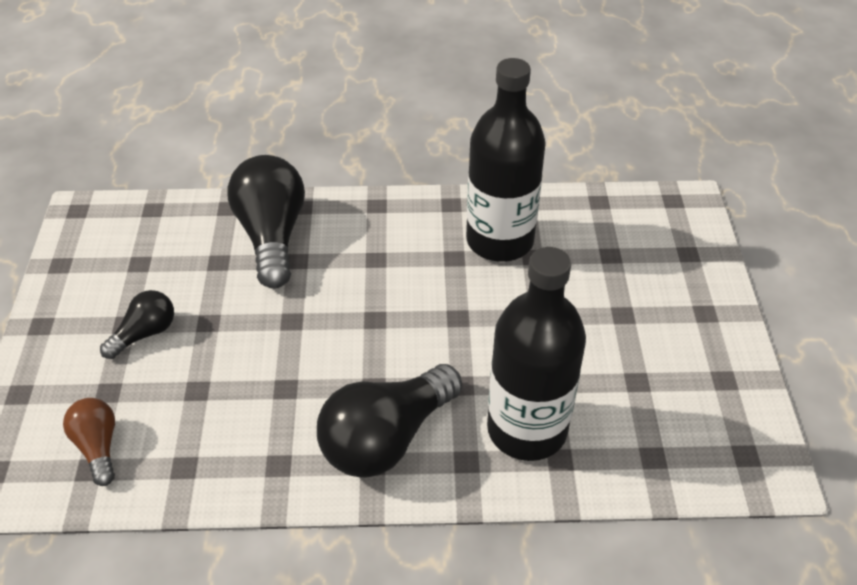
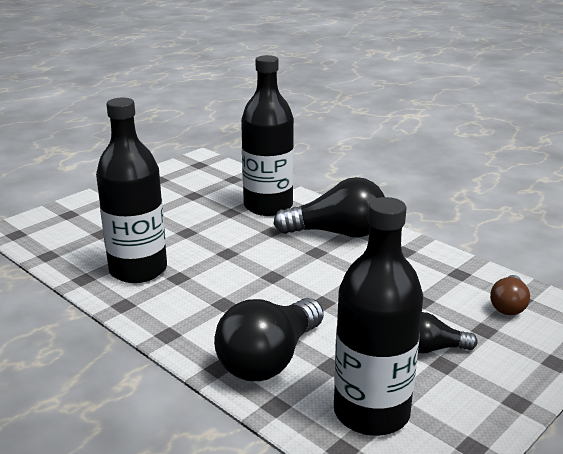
camera: 135 degrees left, 20 degrees down
(153, 244) = (371, 412): none -> black bottle

